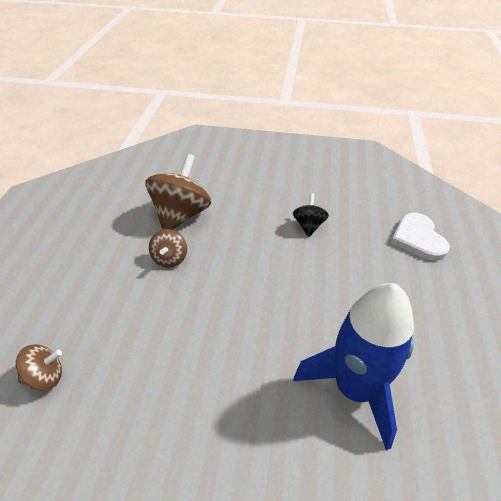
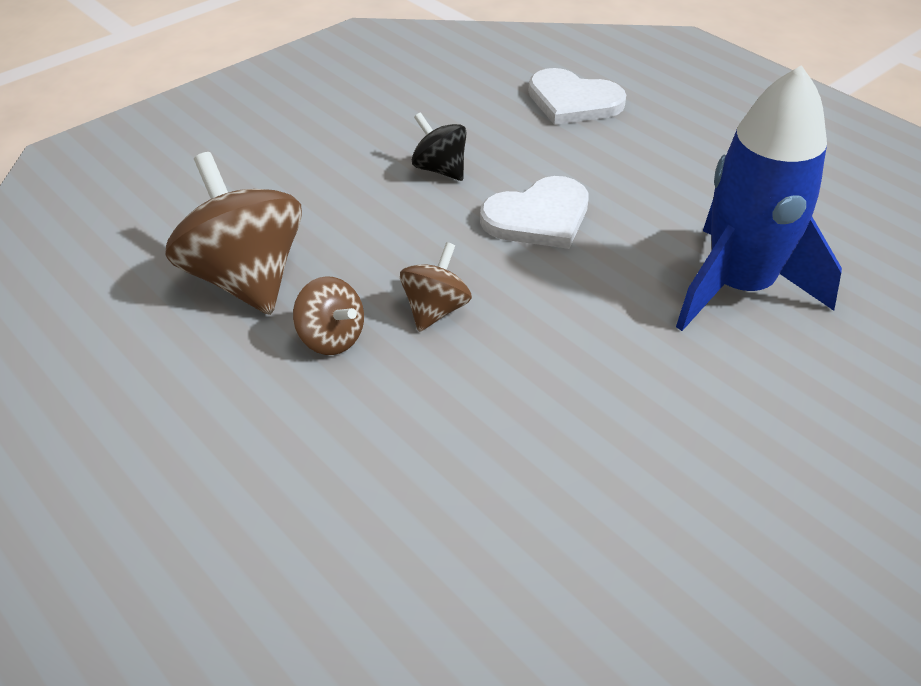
camera: 50 degrees left, 0 degrees up
(45, 377) = (422, 603): brown spinning top -> brown spinning top (435, 310)
(315, 277) = (538, 217): none -> white heart

